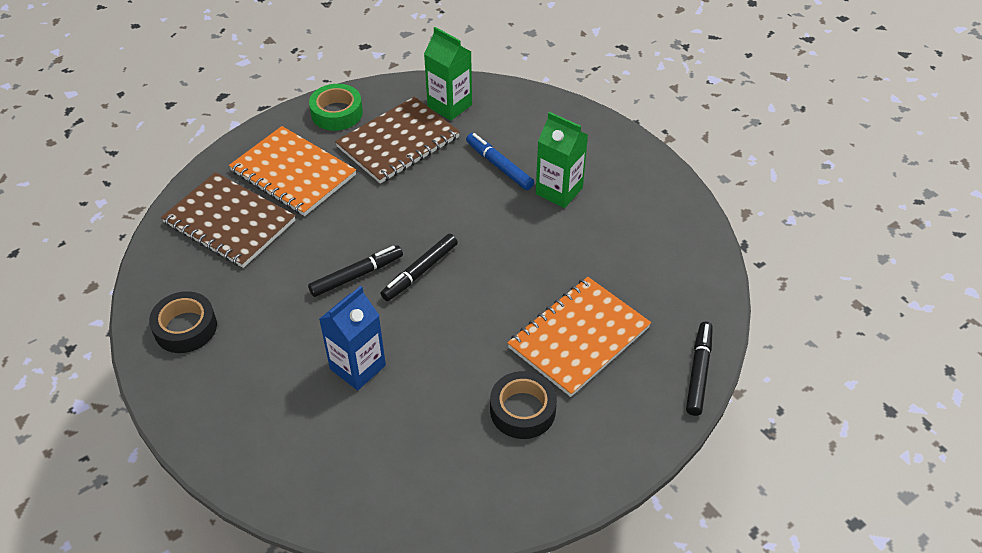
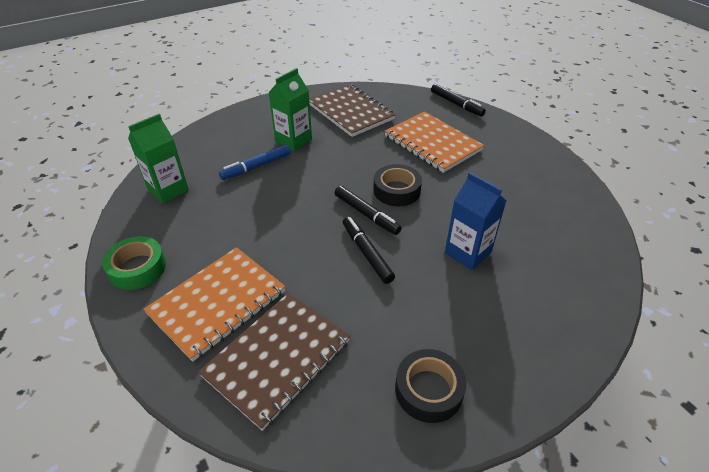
camera: 85 degrees left, 5 degrees down
(398, 142) = (202, 224): brown notebook -> brown notebook (350, 112)
(522, 410) = (495, 170): black tape -> black tape (396, 190)
(698, 372) = (456, 104): black marker -> black marker turned 150 degrees counterclockwise

